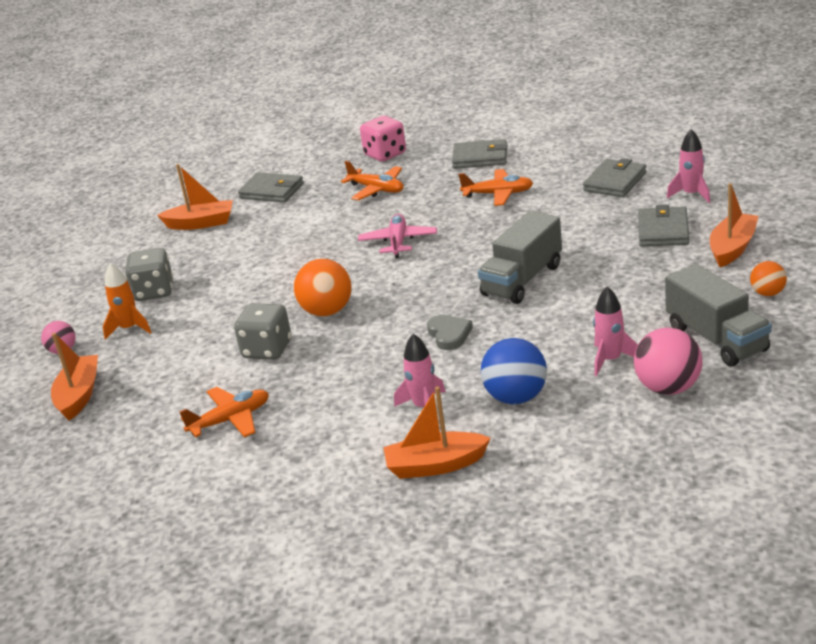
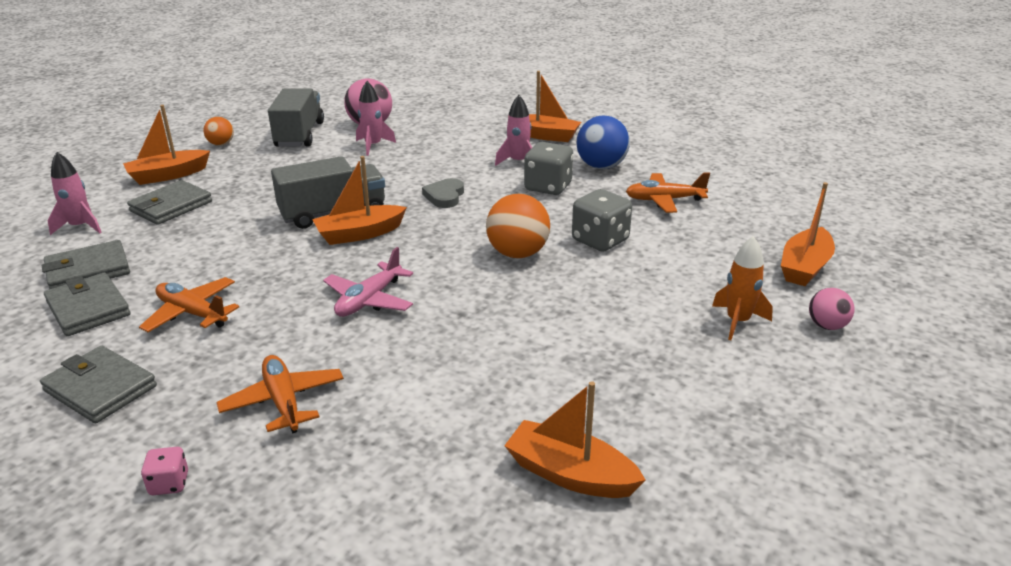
camera: 155 degrees left, 0 degrees up
(154, 292) = (693, 363): grey dice -> grey dice (548, 187)
(271, 191) = (411, 494): grey wallet -> grey wallet (88, 308)
(385, 154) = (169, 484): pink dice -> pink dice, size x0.52
(473, 275) = (359, 234): none -> orange boat
(516, 397) = (456, 148): blue ball -> blue ball (601, 166)

